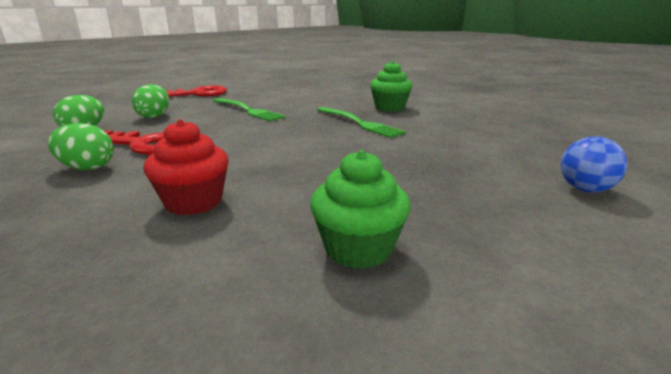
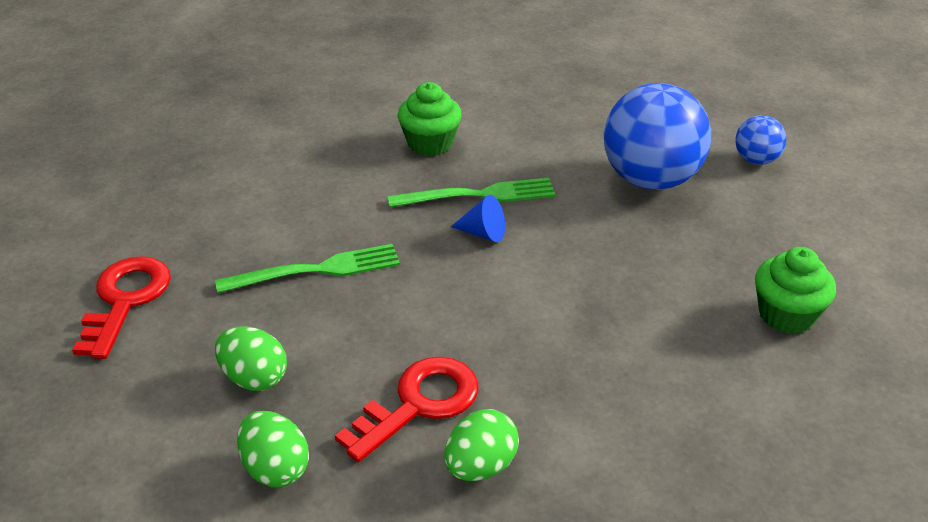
camera: 60 degrees left, 15 degrees up
(193, 202) = (647, 388): red cupcake -> none
(323, 130) = (483, 233): none -> blue cone
(465, 158) = (650, 180): none -> blue ball

